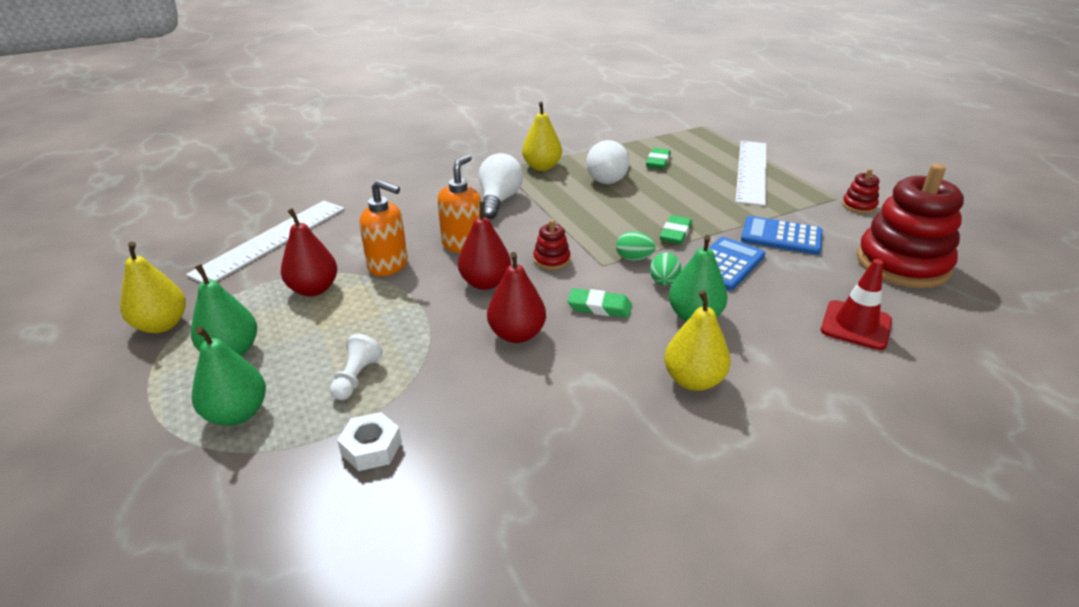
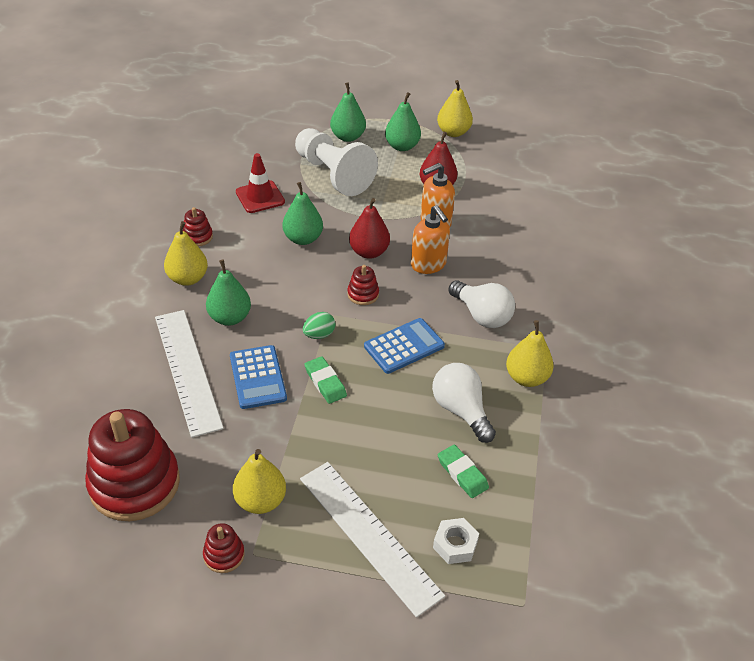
camera: 125 degrees right, 10 degrees up
(271, 240) = (522, 189): white ruler -> white ruler (187, 370)
(356, 377) = (333, 174): white pawn -> white pawn, size x2.36
(371, 448) = (279, 163): white nut -> white nut (455, 545)
(517, 334) = (303, 239): red pear -> green pear
(599, 307) = (288, 284): green eraser -> none
(621, 422) = (197, 237): none -> red stacking toy
(663, 282) = (277, 330): green egg -> none
(781, 236) = (250, 444): blue calculator -> blue calculator (404, 346)
(806, 212) = (260, 501): none -> yellow pear
(855, 325) = (129, 384): red traffic cone -> red traffic cone (260, 197)

